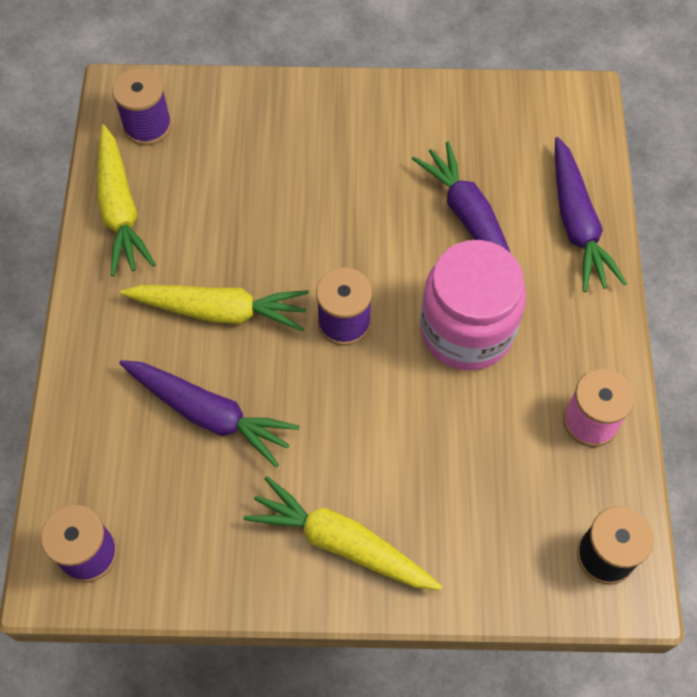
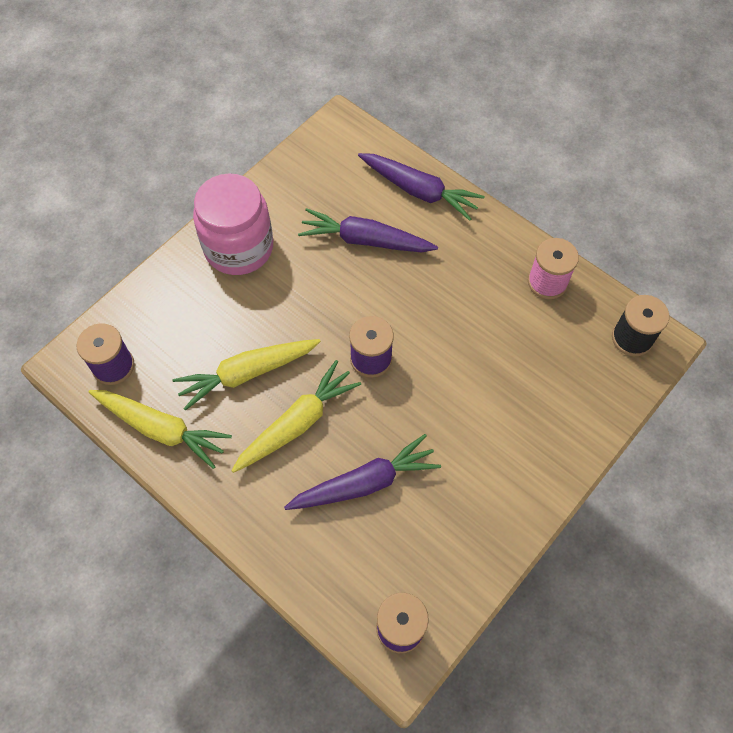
camera: 50 degrees left, 0 degrees up
(342, 543) = (515, 469): yellow carrot -> yellow carrot (247, 373)
(466, 330) = (436, 298): pink jar -> pink jar (239, 247)

